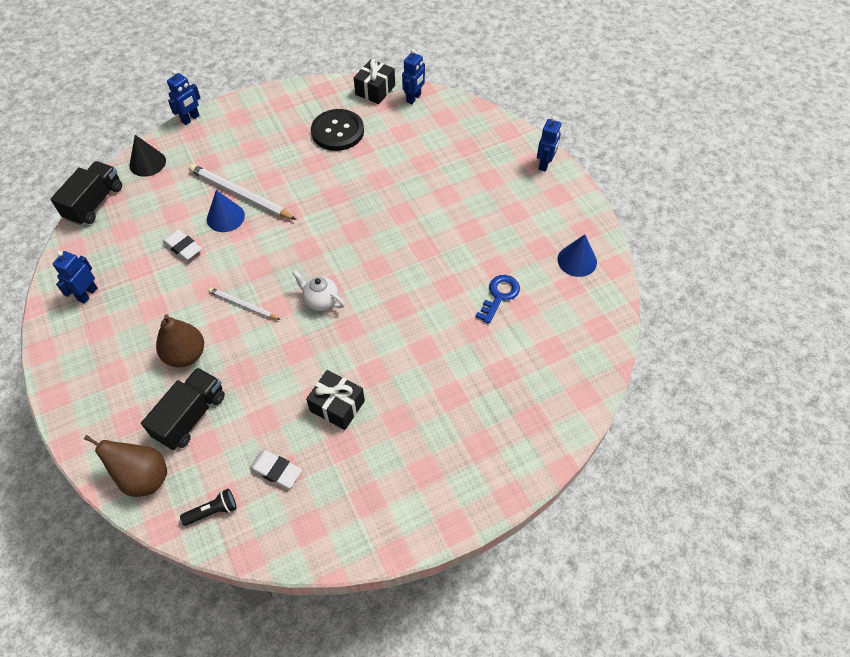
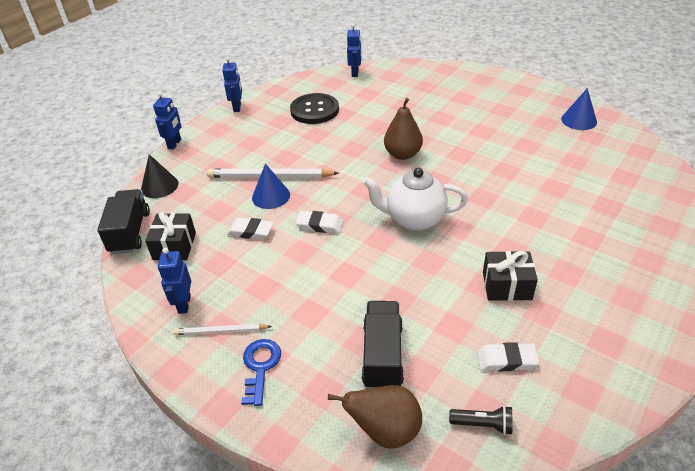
camera: 25 degrees left, 15 degrees down
(185, 355) = (330, 309): brown pear -> brown pear (403, 154)
(212, 511) = (483, 424): black flashlight -> black flashlight turned 60 degrees clockwise
(241, 268) = (320, 225): none -> white eraser
(243, 305) = (348, 250): white pencil -> white pencil (221, 331)
(321, 301) = (414, 219): white teapot -> white teapot, size x1.68
(375, 90) = (319, 78): black gift -> black gift (174, 246)
(499, 296) = (550, 161): blue key -> blue key (260, 367)
(545, 164) = (493, 77): blue robot -> blue robot (237, 107)

